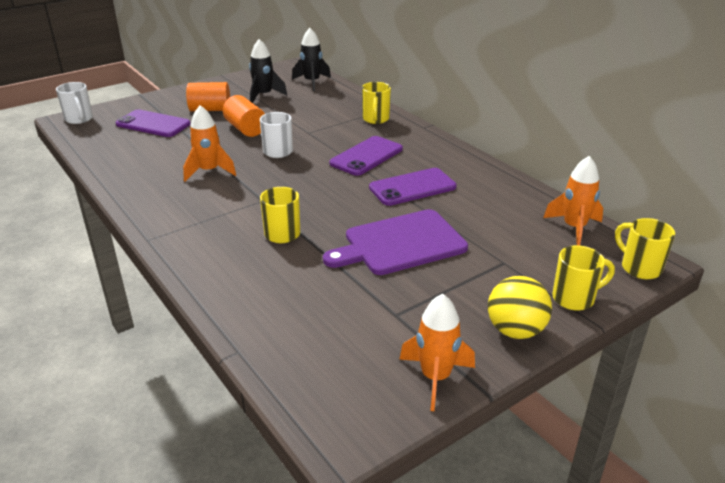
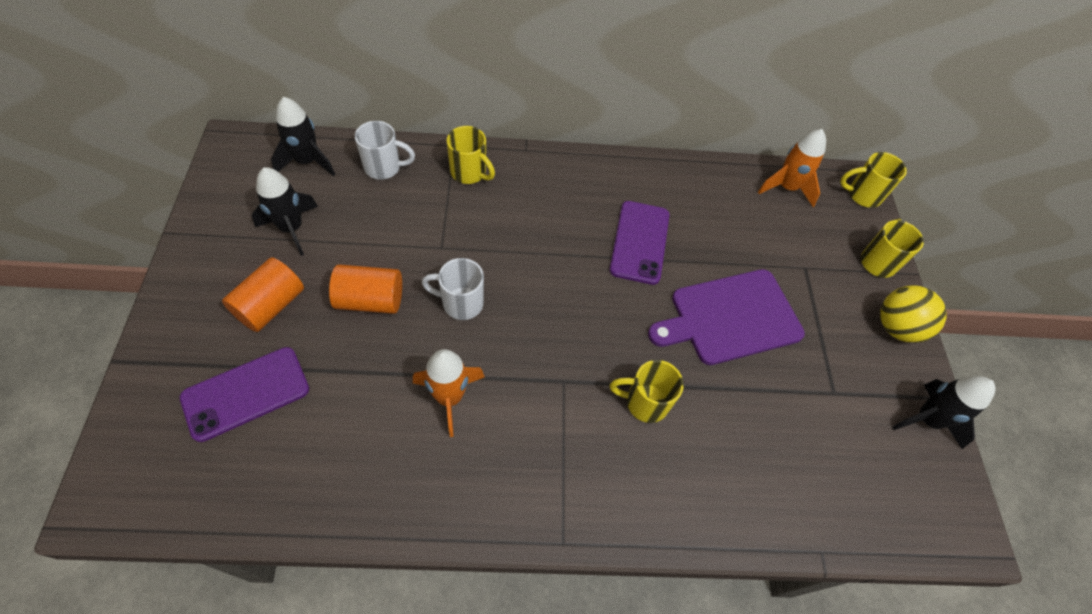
camera: 60 degrees left, 25 degrees up
(79, 119) = (119, 483): white mug -> white mug (384, 167)
(366, 156) = (546, 235): purple phone -> none
(400, 243) = (730, 318): purple cutting board -> purple cutting board turned 60 degrees clockwise
(435, 377) = (927, 420): orange rocket -> black rocket

